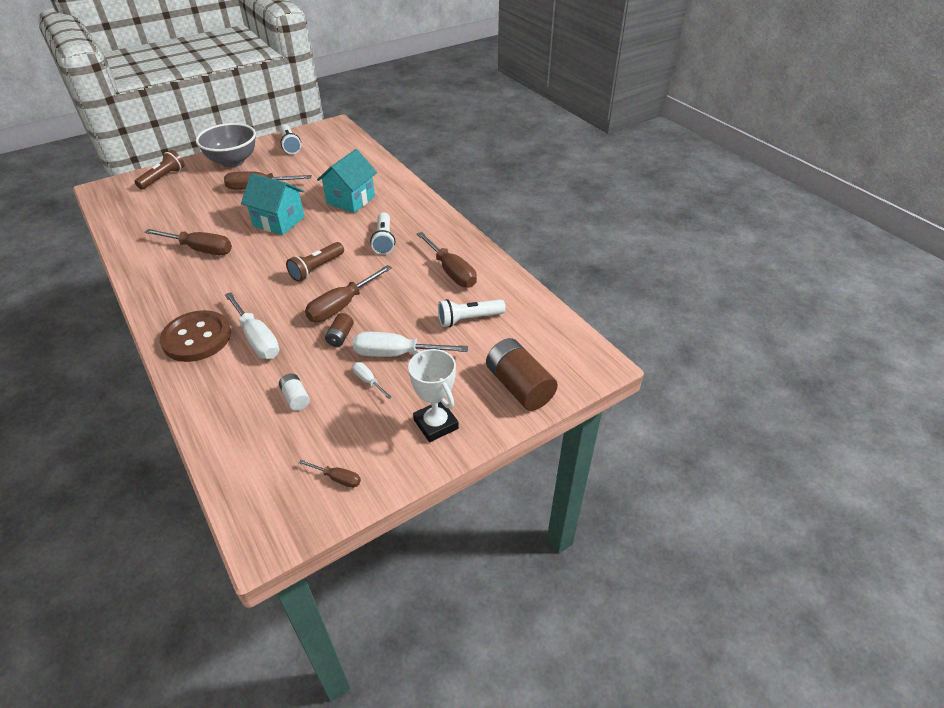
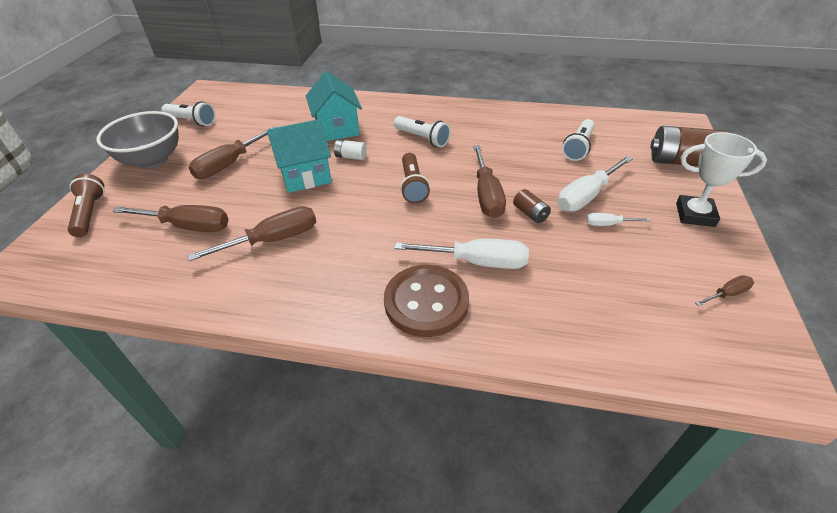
camera: 45 degrees left, 0 degrees up
(296, 398) = (593, 274): white battery -> white battery (351, 157)
(451, 271) = (508, 129): brown screwdriver -> brown screwdriver (188, 226)

